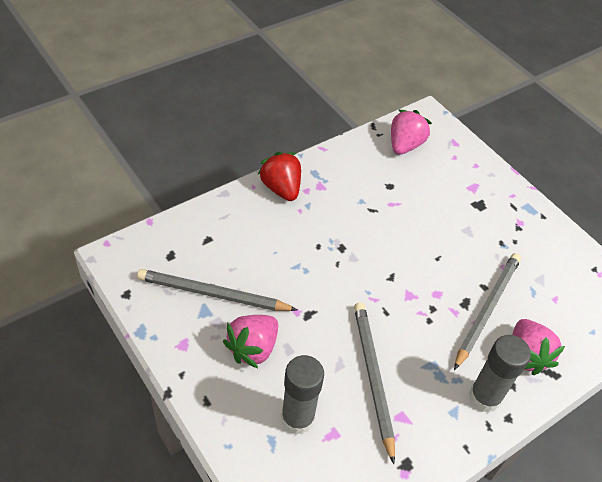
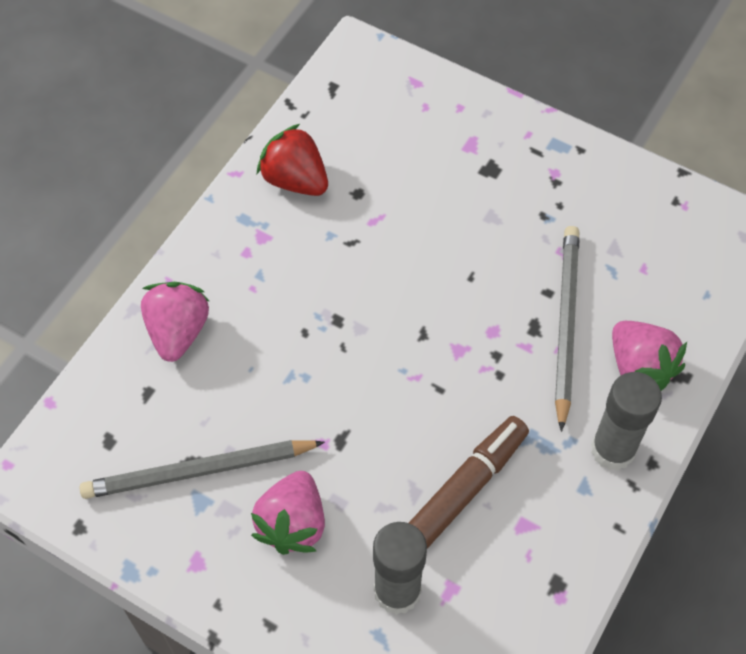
camera: 20 degrees left, 10 degrees up
(281, 188) = (210, 265): red strawberry -> red strawberry (295, 180)
(372, 377) = (464, 489): grey pencil -> brown marker
(405, 145) = (349, 117): pink strawberry -> pink strawberry (178, 331)

